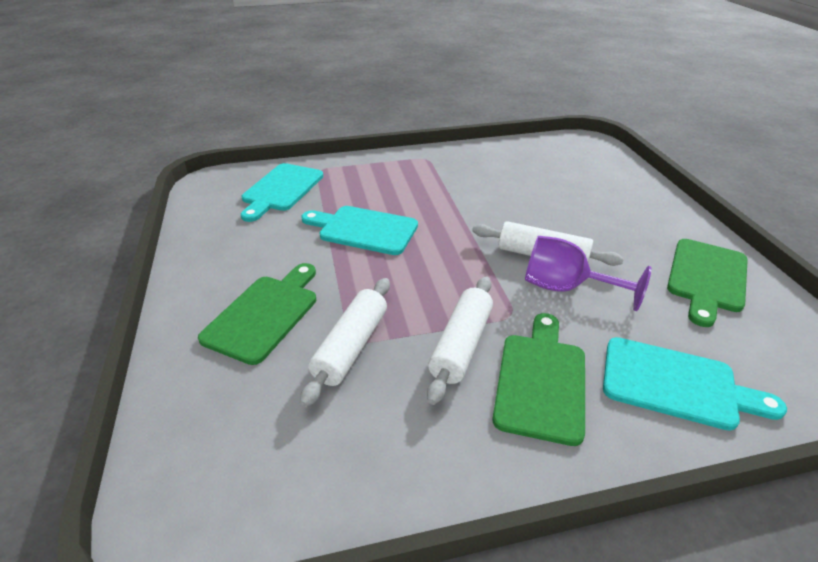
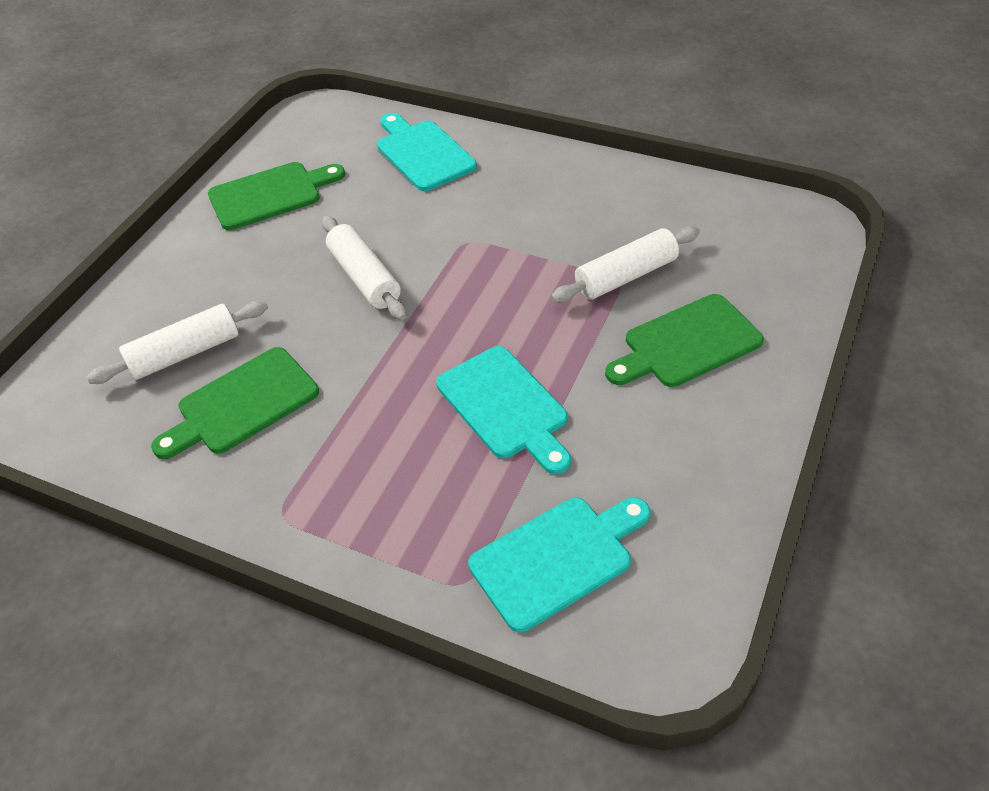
camera: 140 degrees left, 10 degrees up
(461, 345) = (536, 238): white rolling pin -> white rolling pin (185, 353)
(541, 381) = (507, 192): green cutting board -> green cutting board (242, 404)
(565, 288) = (392, 240): purple goblet -> none

